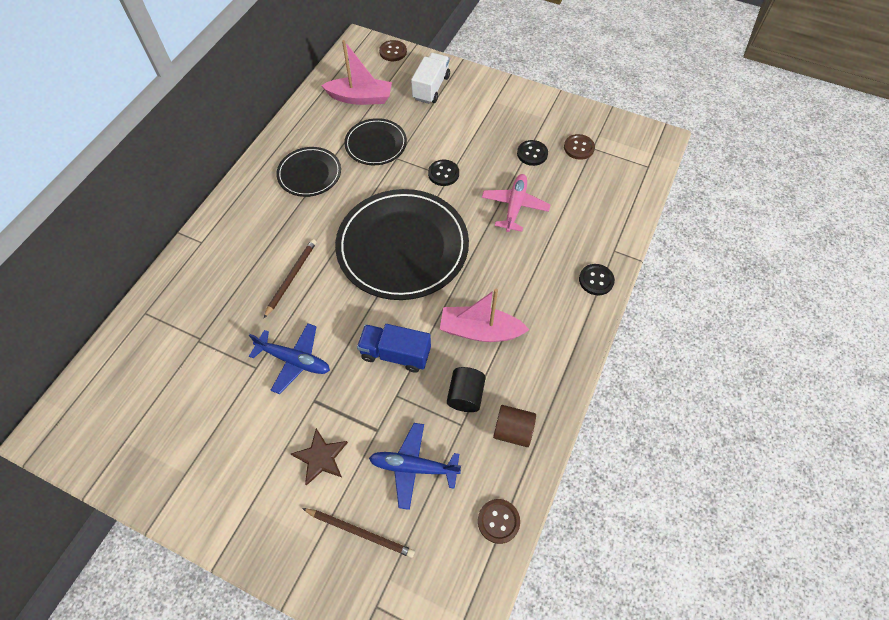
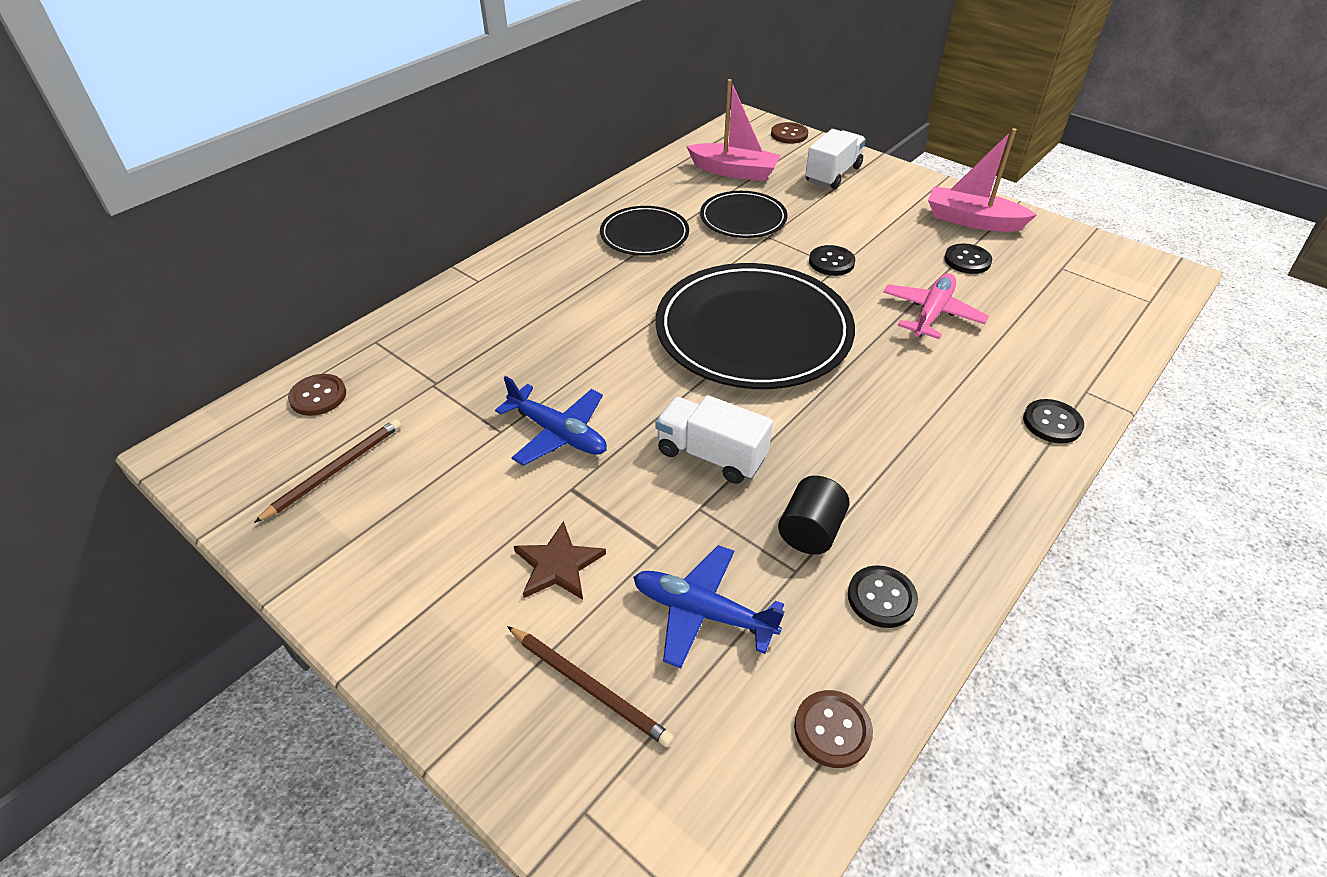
camera: 15 degrees right, 15 degrees down
(291, 277) = (585, 338): brown pencil -> brown pencil (335, 470)
(395, 354) = (711, 455): blue truck -> white truck
(480, 331) = (851, 452): pink boat -> pink boat (972, 220)
(513, 431) = (881, 598): brown cylinder -> black button
(579, 148) = (1040, 264): brown button -> brown button (318, 396)

